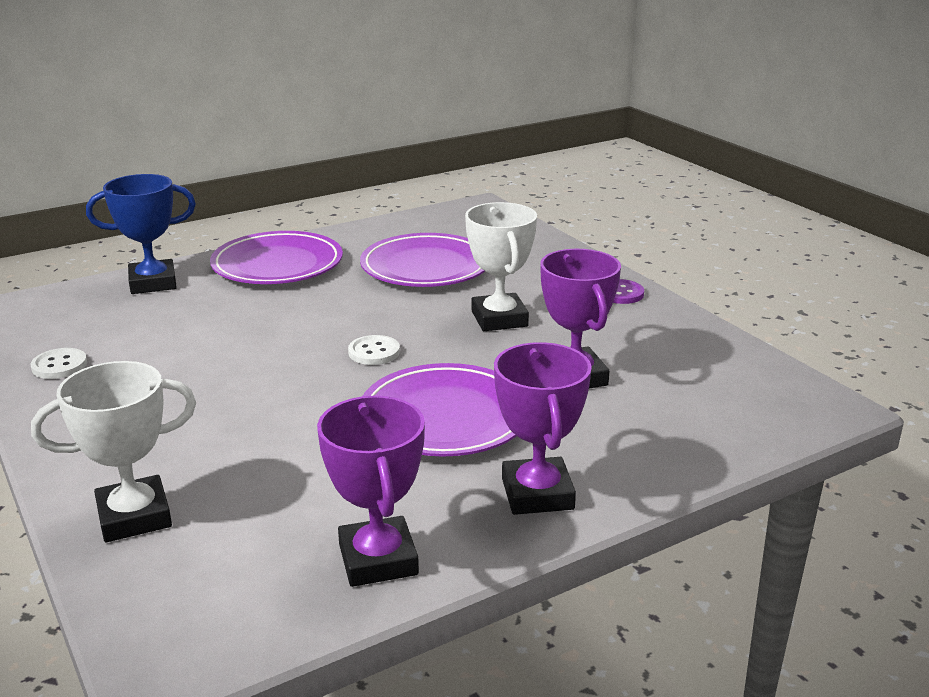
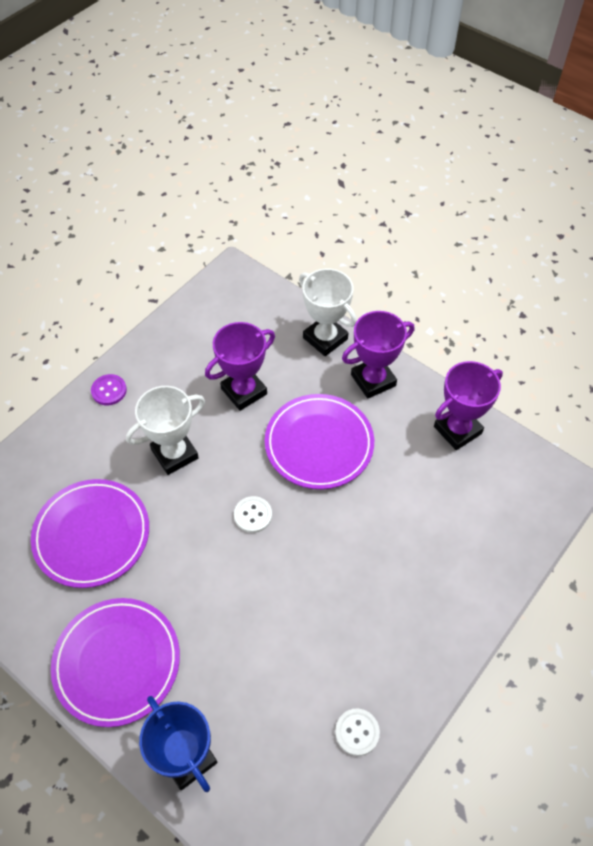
camera: 110 degrees left, 30 degrees up
(134, 516) = (486, 560): white trophy -> white trophy (325, 338)

